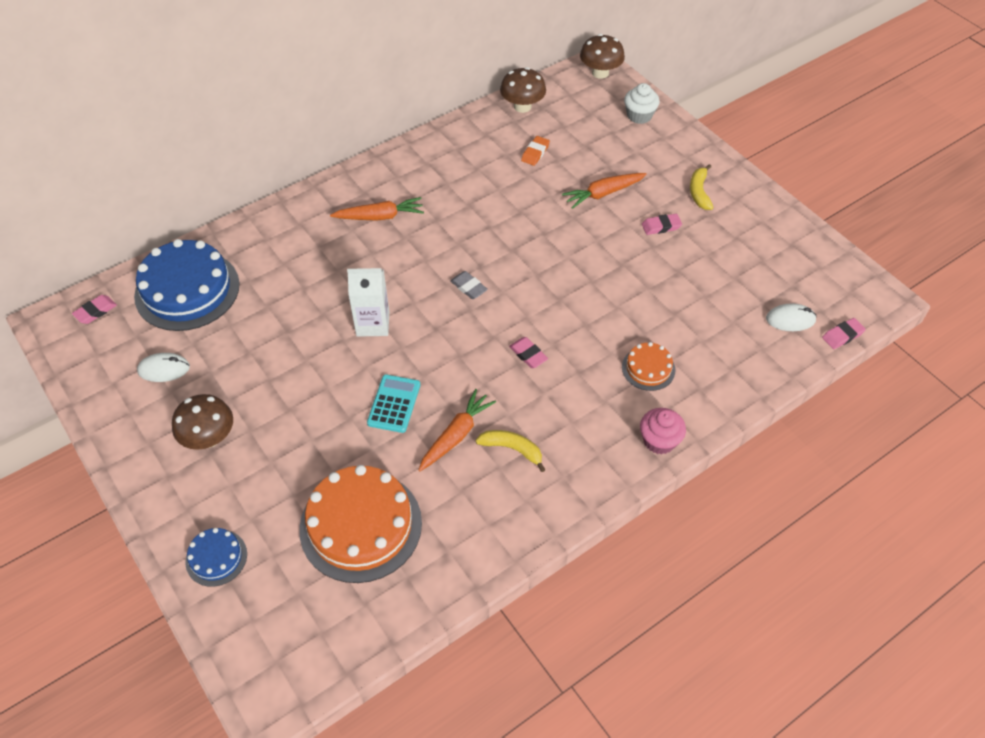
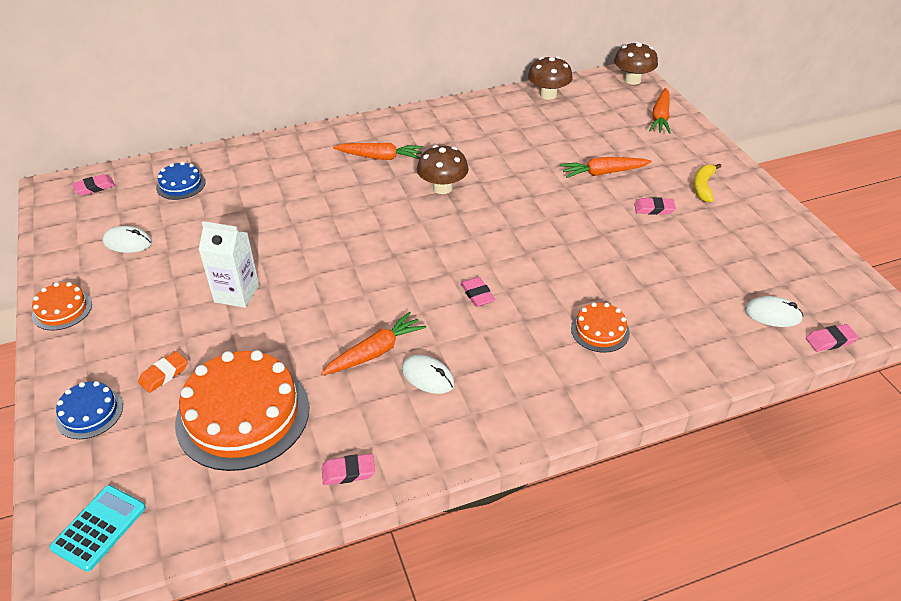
camera: 15 degrees right, 10 degrees down
(134, 458) = (62, 309): none -> orange cake
(187, 290) = (181, 185): blue cake -> blue cake, size x0.49
(209, 438) = (138, 306): brown mushroom -> brown mushroom (442, 188)
(373, 324) = (335, 240): white carton -> white carton (236, 293)
(394, 404) = (325, 312): turquoise calculator -> turquoise calculator (99, 528)
(468, 287) = (440, 227): grey eraser -> none
(476, 556) = (348, 472): none -> pink eraser
(512, 449) = (428, 377): yellow banana -> white mouse
(535, 153) = (547, 131): orange eraser -> orange eraser (164, 374)
(639, 115) = (660, 117): white cupcake -> orange carrot
(659, 440) = (590, 401): pink cupcake -> none

